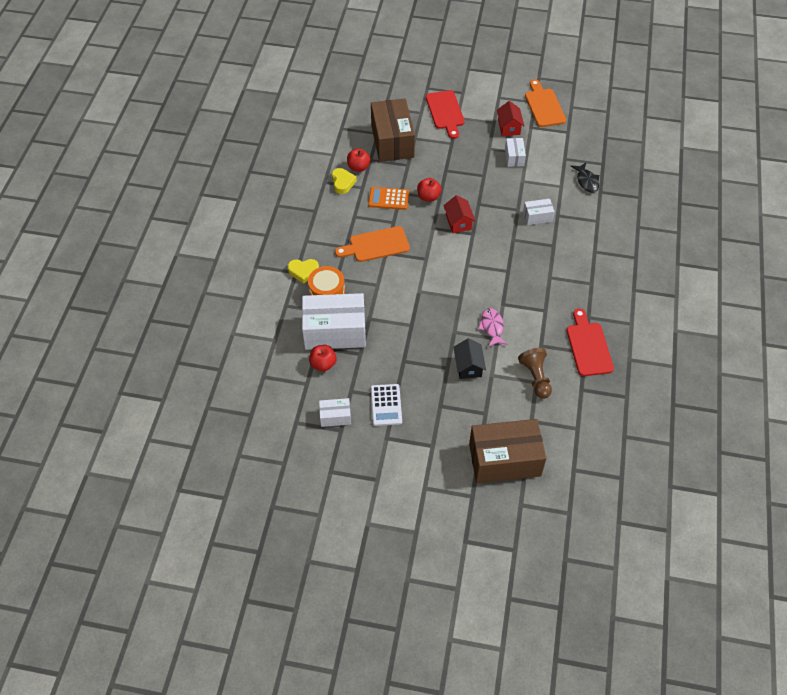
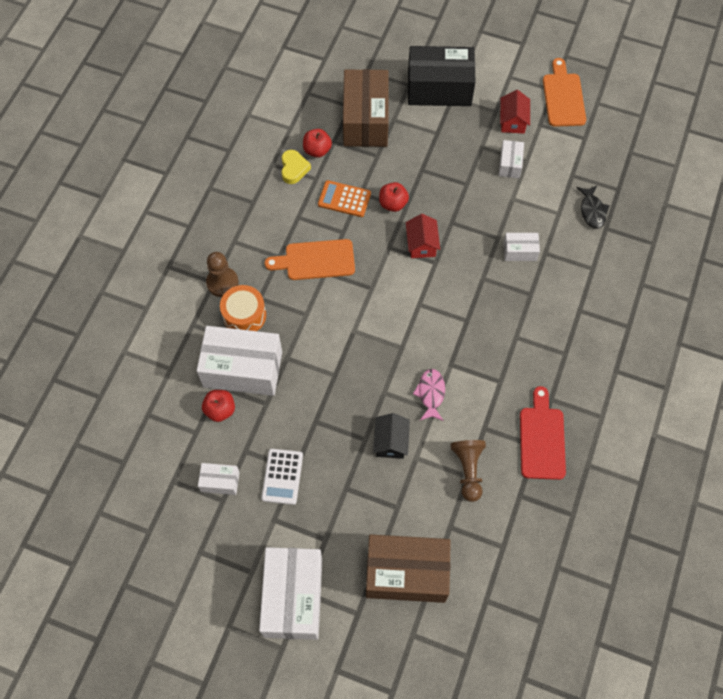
camera: 10 degrees right, 10 degrees up
(303, 271) = (222, 283): yellow heart -> brown pawn
(416, 493) = (293, 597): none -> white box
(445, 112) = (439, 88): red cutting board -> black box

